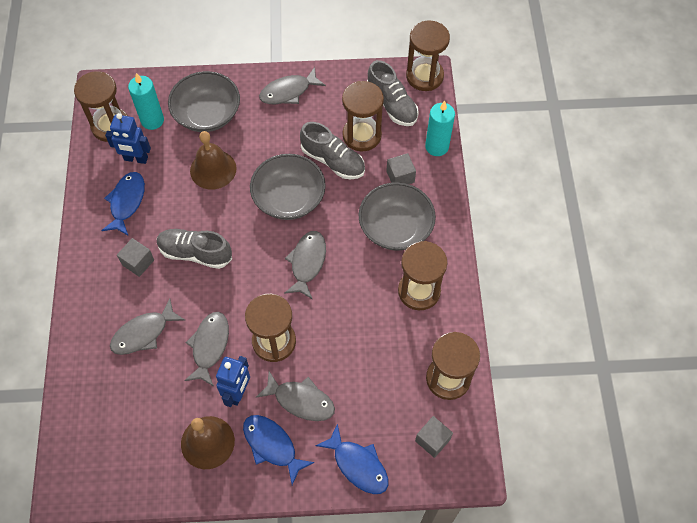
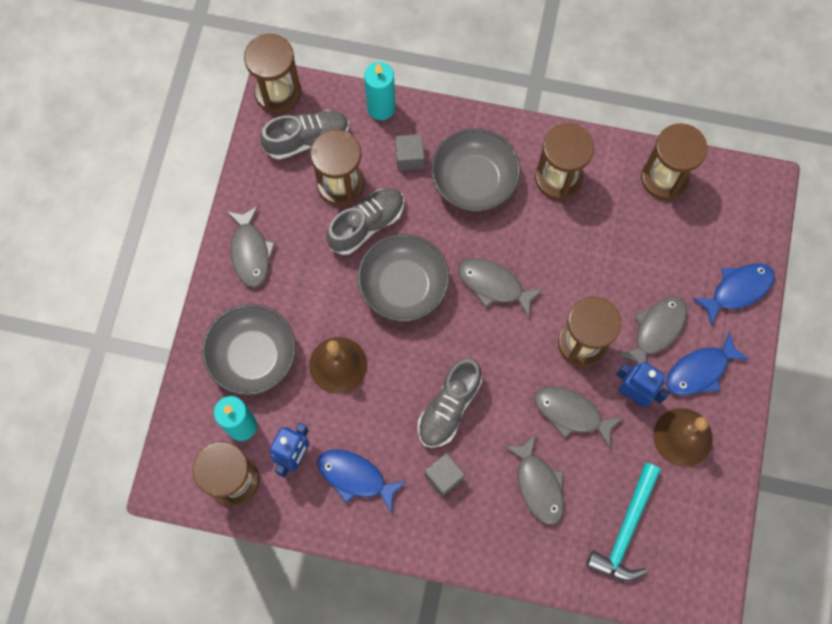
camera: 75 degrees left, 10 degrees up
(117, 410) = (626, 530): none -> turquoise hammer
(432, 440) = (726, 212): grey cube -> none

